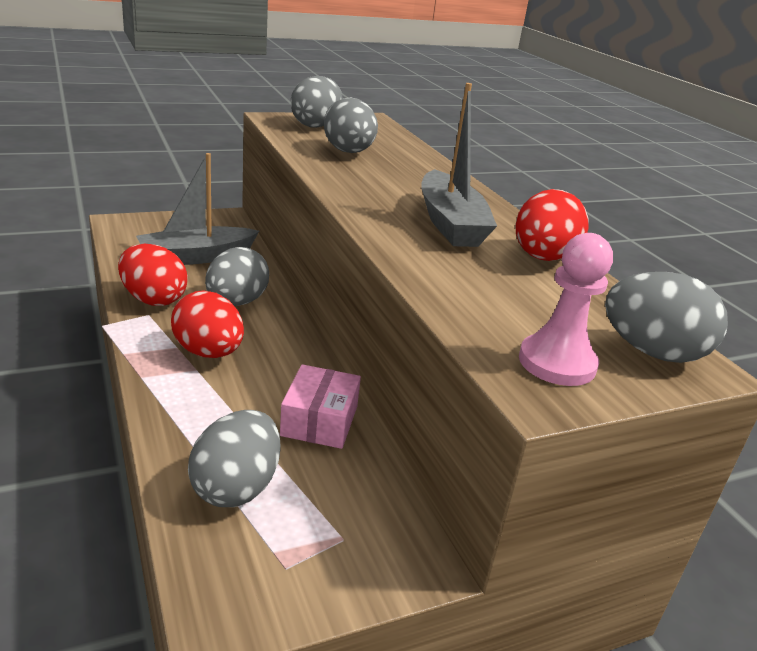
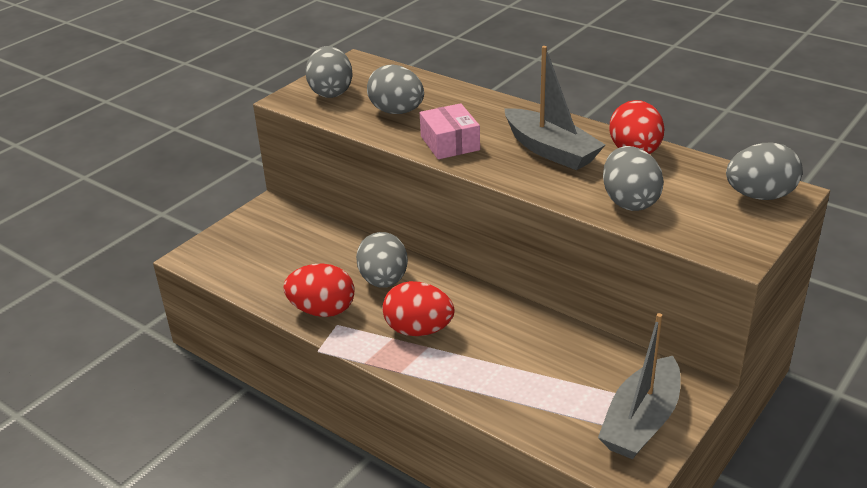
camera: 25 degrees left, 5 degrees up
(196, 257) = (301, 257): grey boat -> grey boat (641, 421)
(236, 487) = (552, 405): grey egg -> grey egg (629, 201)
(319, 421) = (547, 338): pink box -> pink box (450, 143)
(557, 363) = (724, 229): pink pawn -> none

